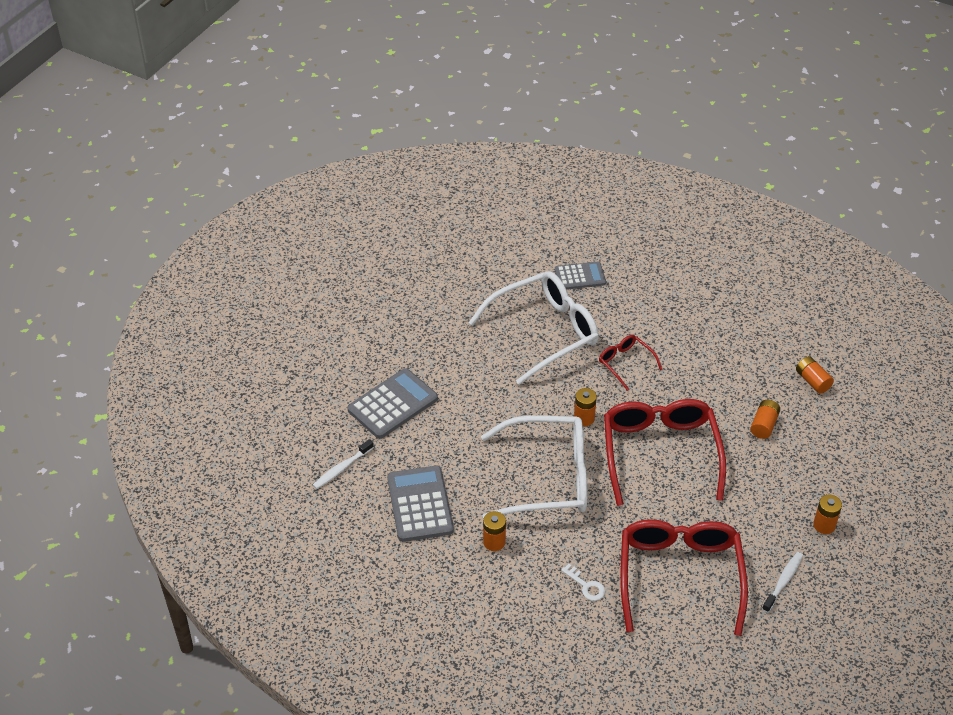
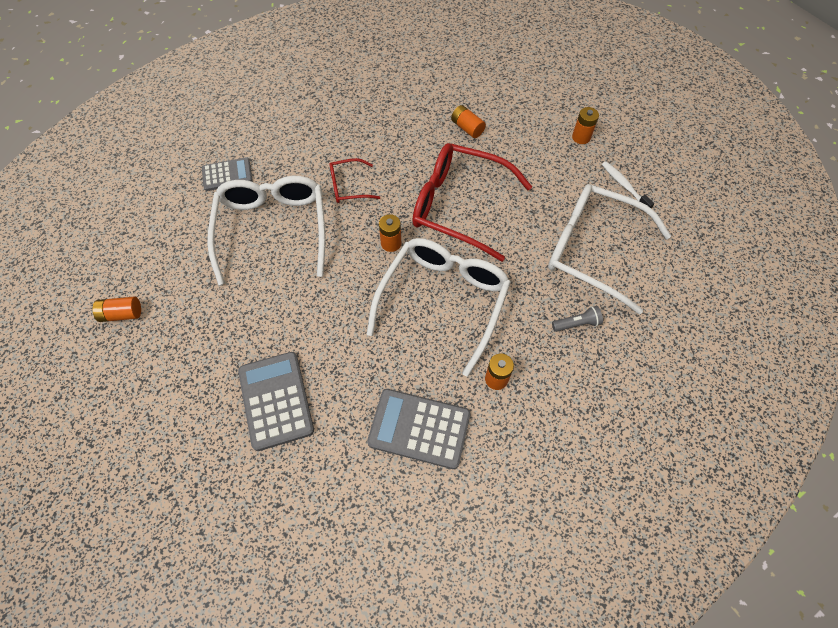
camera: 65 degrees left, 15 degrees up
(341, 468) = (331, 490): white toothbrush -> none
(580, 276) = (227, 175): grey calculator -> grey calculator turned 60 degrees clockwise
(586, 586) = (576, 323): white key -> grey flashlight
(679, 576) = (593, 250): red glasses -> white glasses
(812, 381) = (441, 81): orange battery -> orange battery (122, 314)

